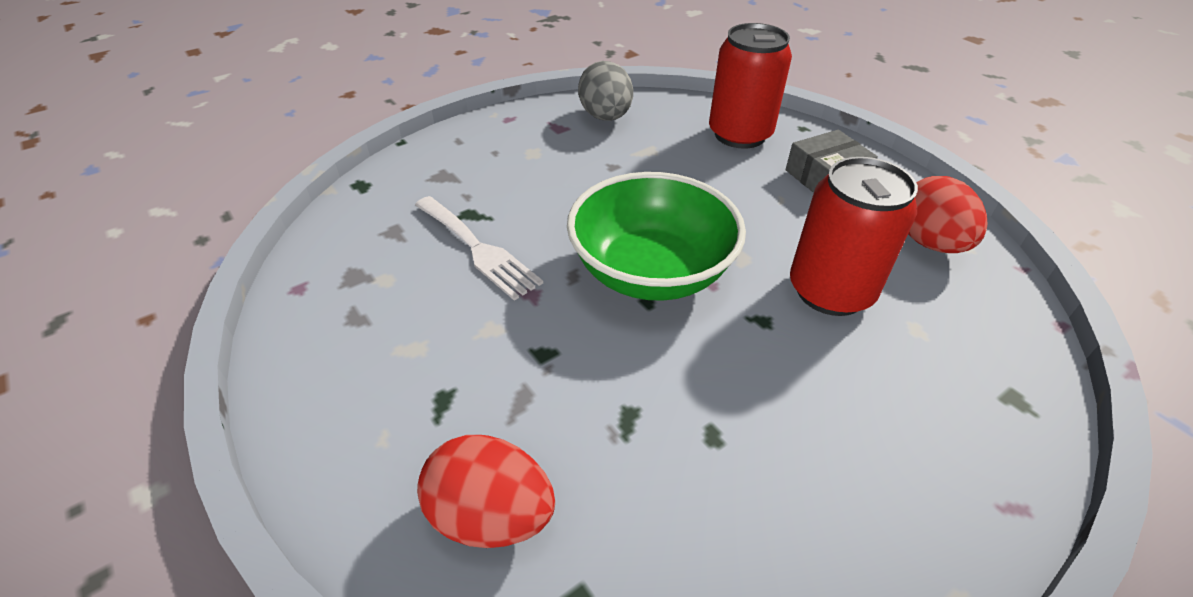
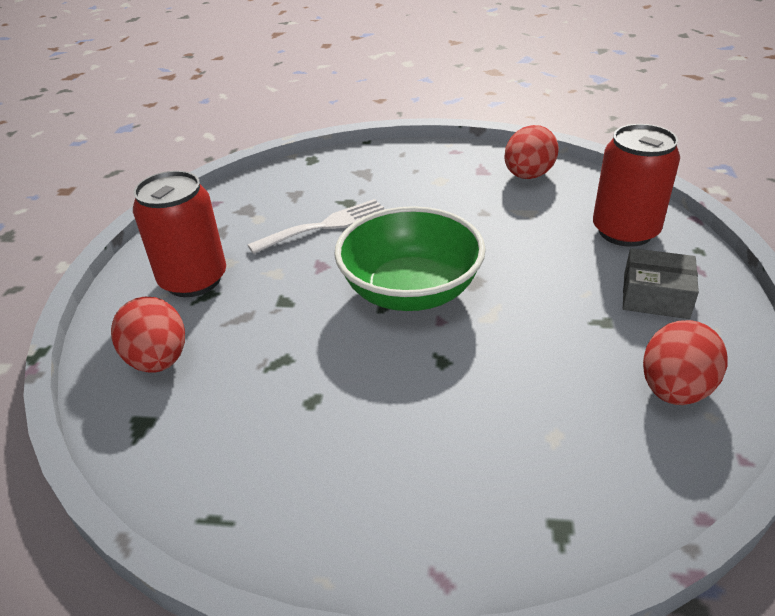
camera: 45 degrees right, 5 degrees down
(478, 249) = (326, 225): white fork -> white fork turned 120 degrees counterclockwise
(605, 117) = (528, 175): grey egg -> red egg
(830, 291) = (523, 372): red can -> red can (193, 280)

